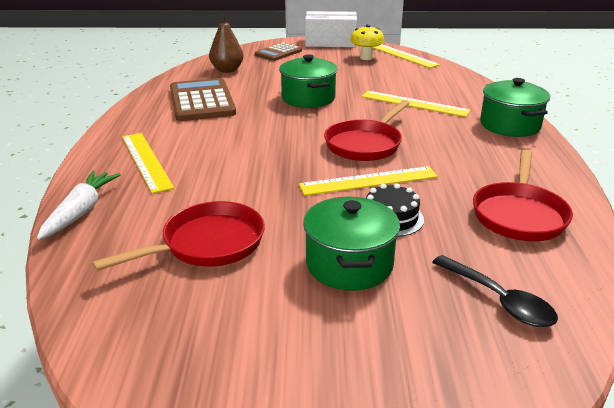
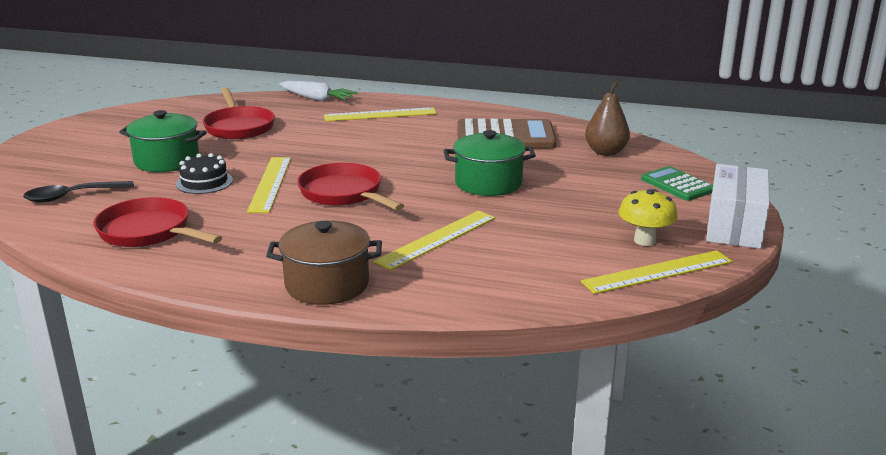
camera: 105 degrees right, 5 degrees down
(278, 53) = (677, 185): brown calculator -> green calculator
(509, 125) = (327, 284): green pot -> brown pot

